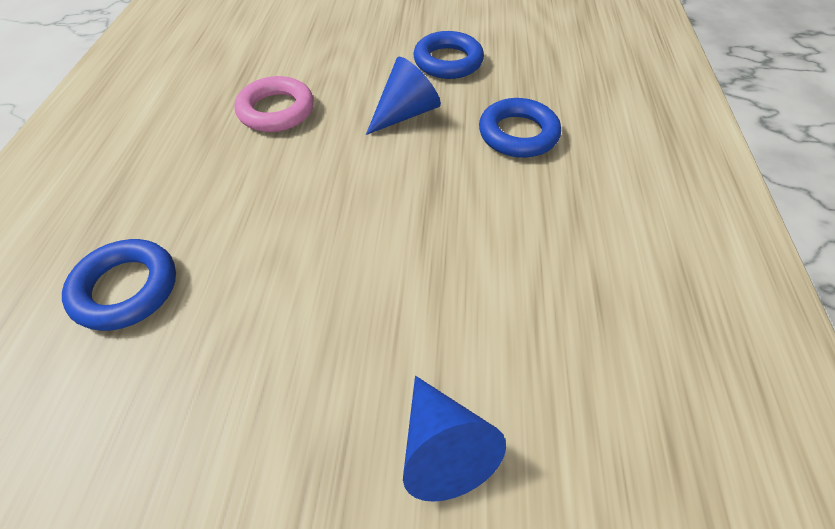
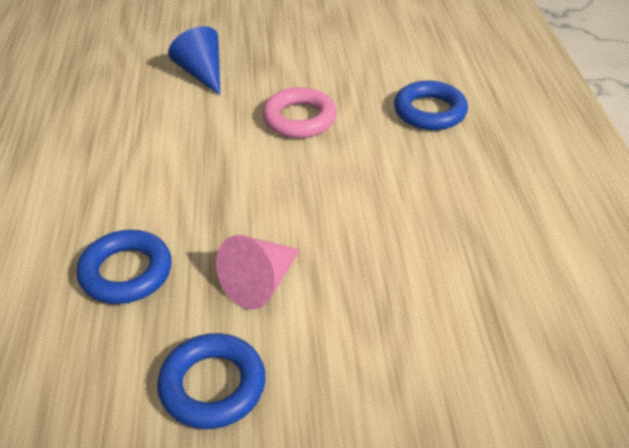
camera: 170 degrees right, 10 degrees down
(276, 110) = (414, 267): pink ring -> pink ring (299, 119)
(405, 113) = (260, 283): blue cone -> pink cone

